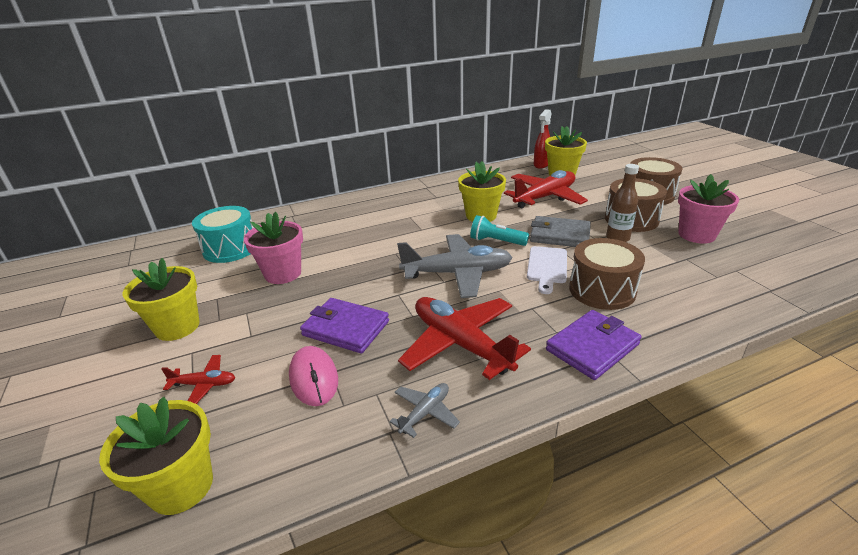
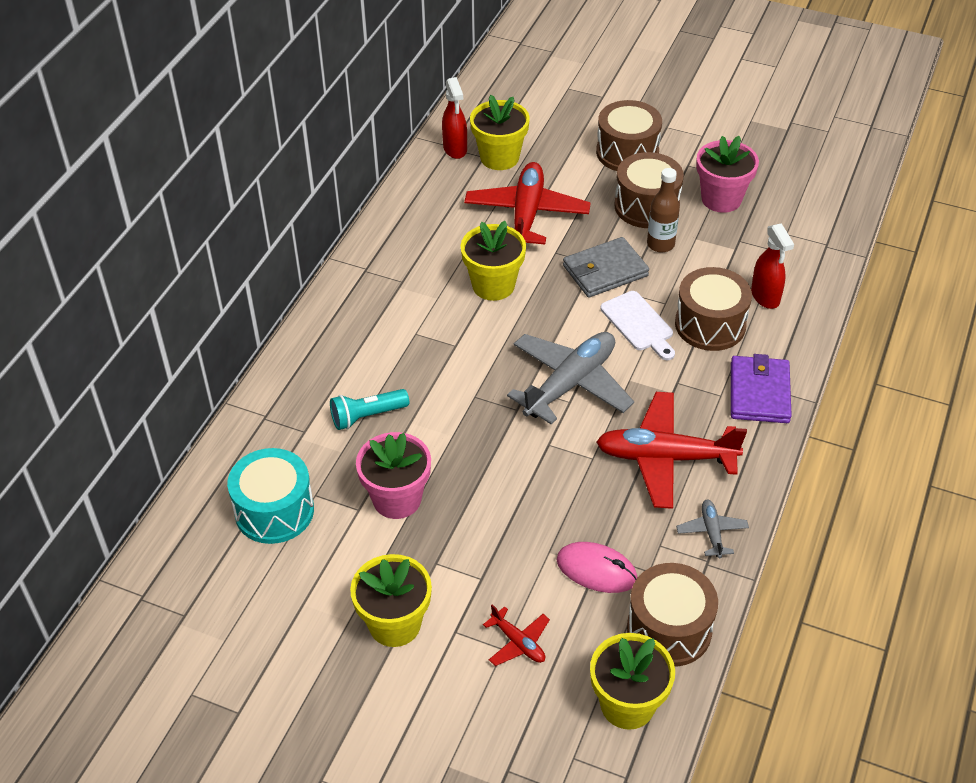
camera: 45 degrees left, 15 degrees up
(204, 384) = (518, 642): red plane -> red plane turned 90 degrees clockwise
(293, 456) = (669, 629): none -> brown drum
(346, 328) = (554, 510): purple wallet -> none
(496, 241) = (555, 317): turquoise flashlight -> turquoise flashlight (367, 416)
(671, 295) = (765, 297): none -> red spray bottle

